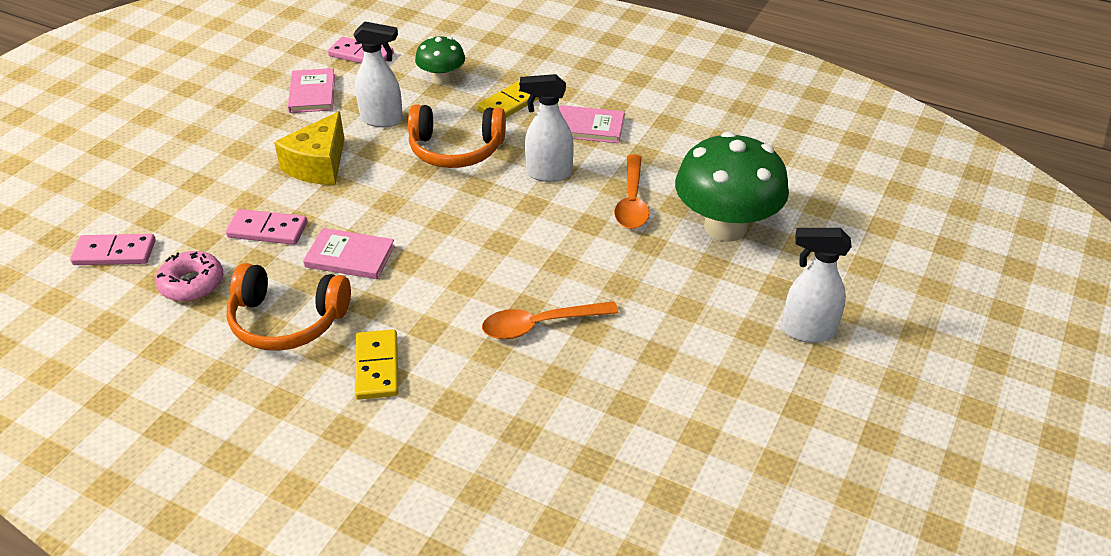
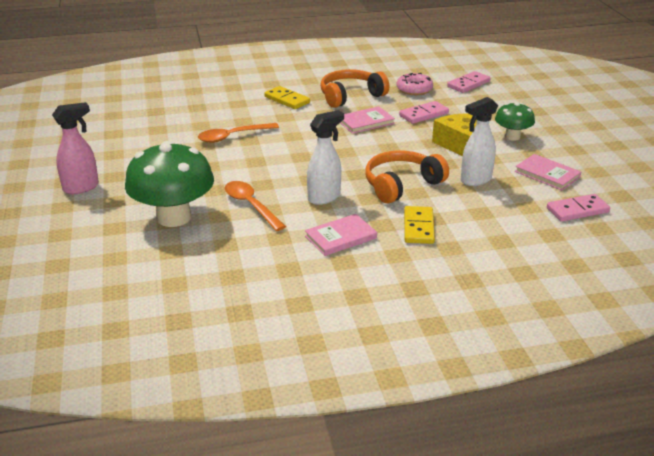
camera: 140 degrees right, 10 degrees down
(442, 79) = (493, 221): green mushroom -> green mushroom (512, 136)
(540, 325) = (233, 136): orange spoon -> orange spoon turned 150 degrees counterclockwise
(807, 331) = (81, 188): white spray bottle -> pink spray bottle

